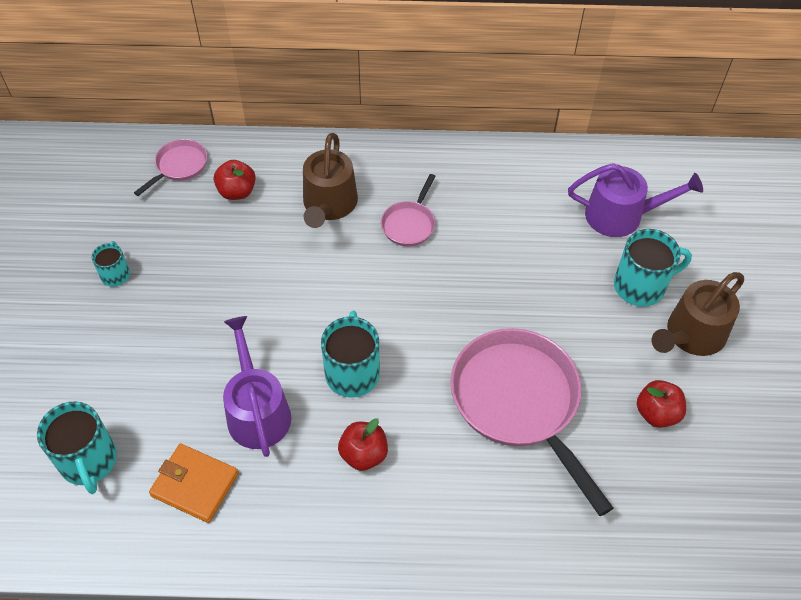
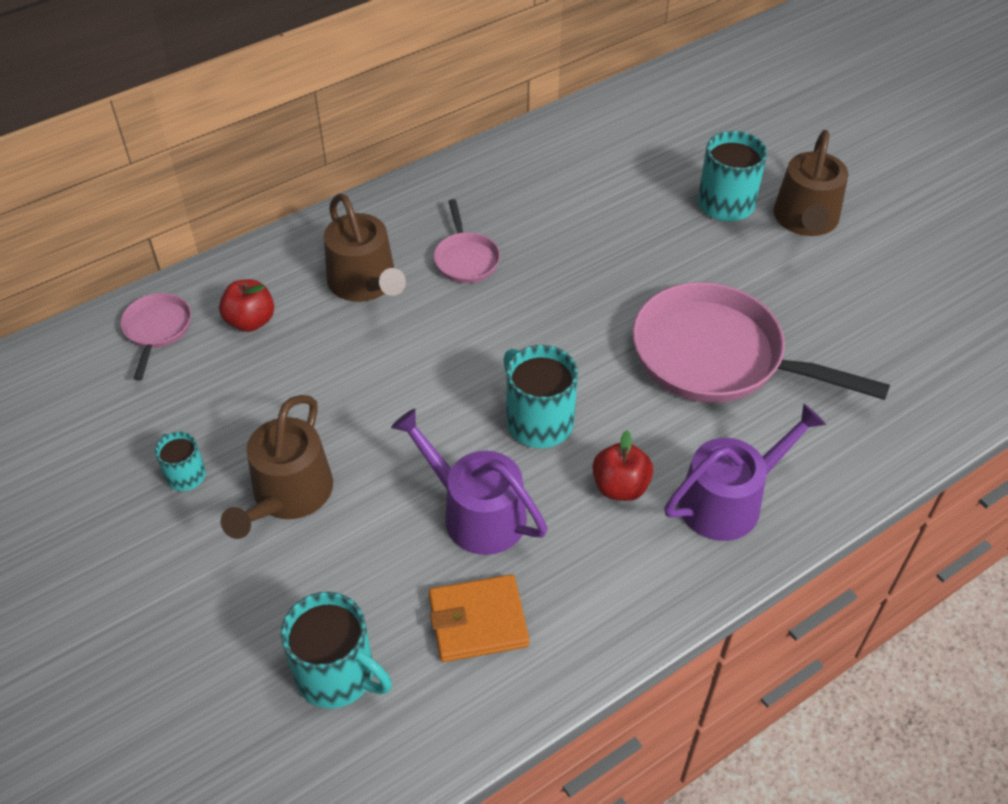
camera: 35 degrees left, 5 degrees down
(159, 325) = (288, 495): none -> brown watering can
(621, 215) = (655, 153): purple watering can -> purple watering can (728, 501)
(656, 413) = (838, 298): red apple -> none

